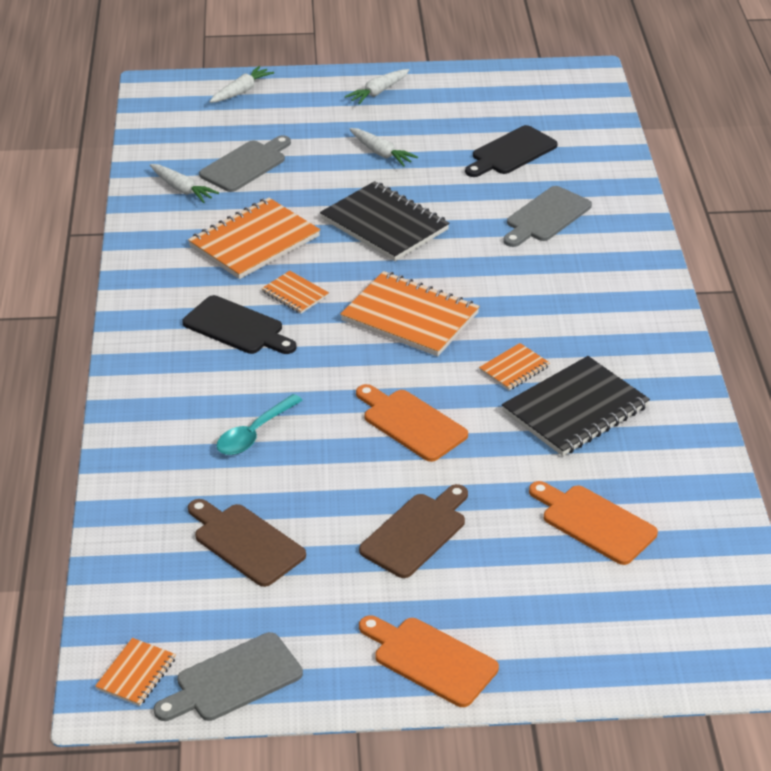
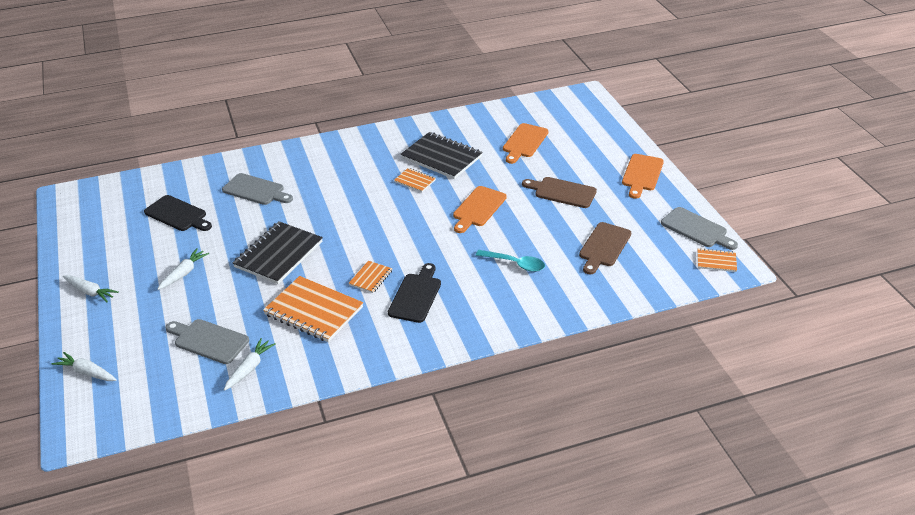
camera: 105 degrees left, 0 degrees up
(410, 317) = (379, 226): orange notebook -> none

